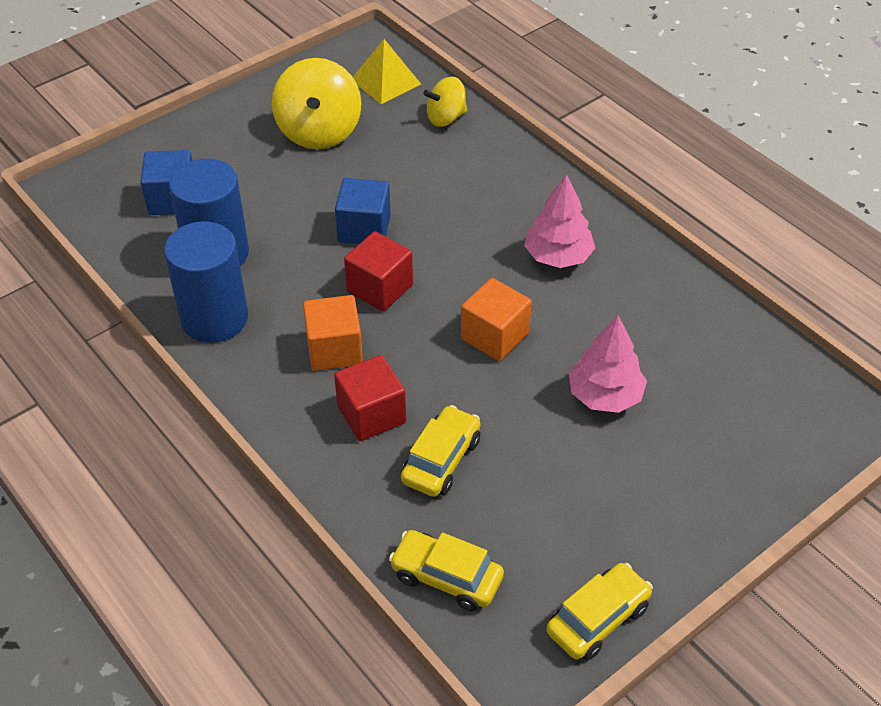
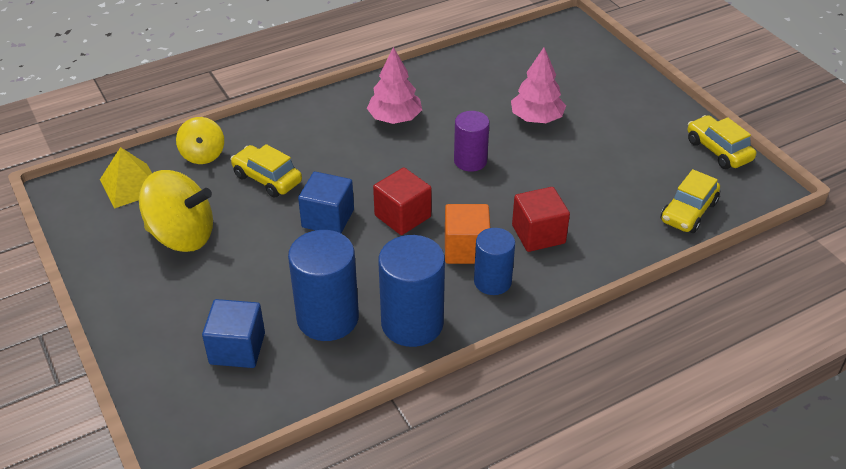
camera: 80 degrees left, 5 degrees down
(284, 378) = (492, 281): none -> blue cylinder
(441, 460) = (586, 202): yellow car -> yellow car (267, 179)
(495, 336) = (470, 161): orange cube -> purple cylinder

